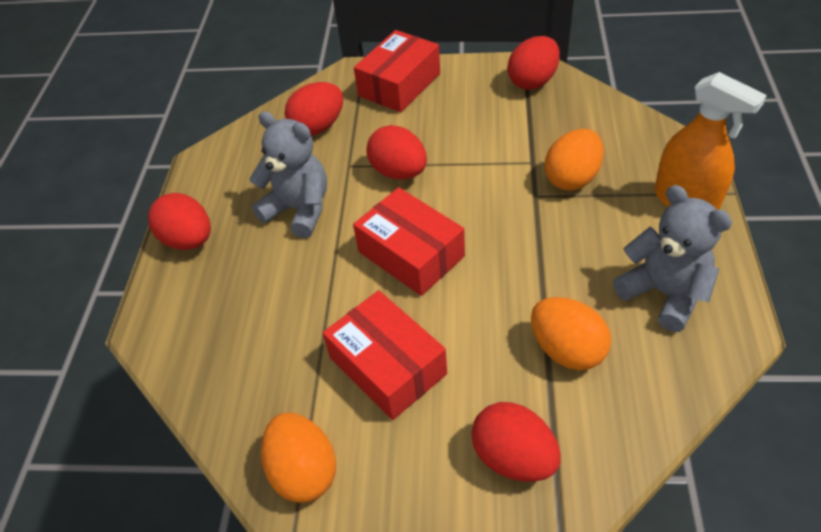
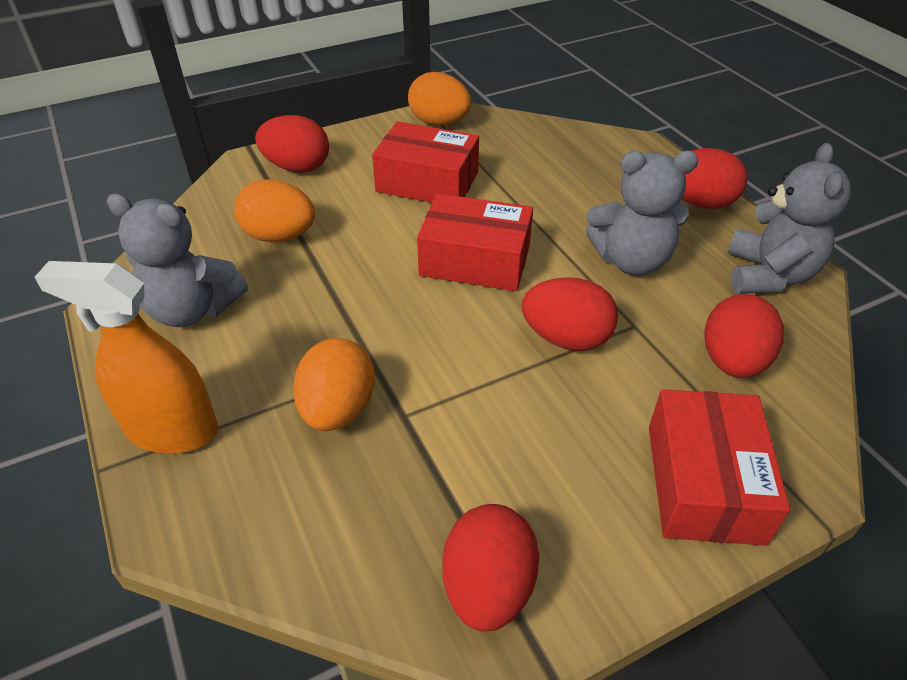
camera: 145 degrees right, 5 degrees down
(226, 166) = (768, 275): none -> grey teddy bear

